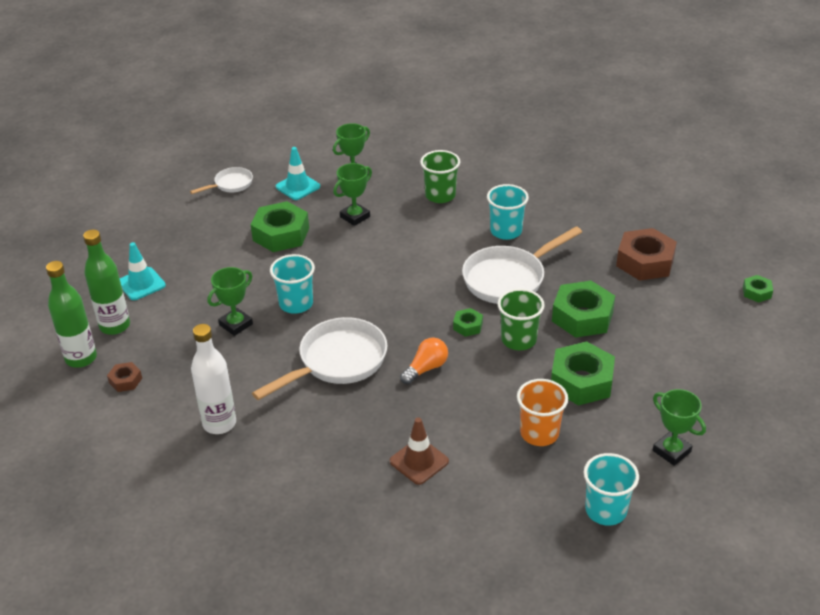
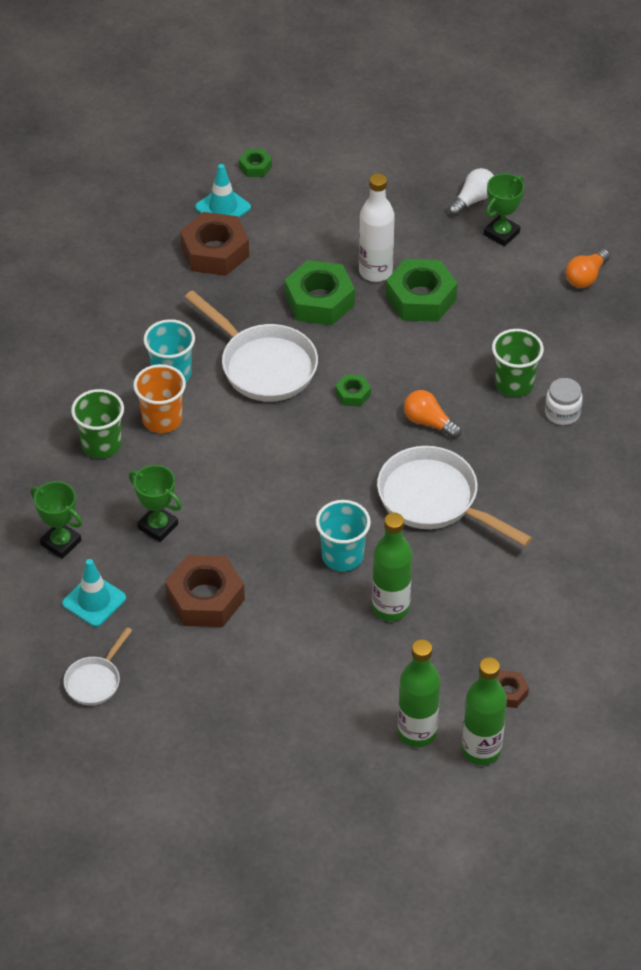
camera: 100 degrees left, 10 degrees up
(141, 284) = (331, 727): turquoise traffic cone -> turquoise traffic cone (223, 207)
(219, 423) = (552, 586): white bottle -> white bottle (375, 271)
(231, 184) = (95, 681): white pan -> white pan turned 105 degrees counterclockwise
(236, 324) = (390, 607): green trophy -> green bottle
(281, 234) = (205, 598): green nut -> brown nut
(419, 461) = (562, 413): brown traffic cone -> white jar
(518, 340) = (367, 350): green cup -> green cup (514, 383)
(539, 433) = (502, 326): orange cup -> orange cup (162, 419)
(606, 510) = (586, 277): turquoise cup -> orange light bulb
(721, 436) = (473, 200): none -> white light bulb

